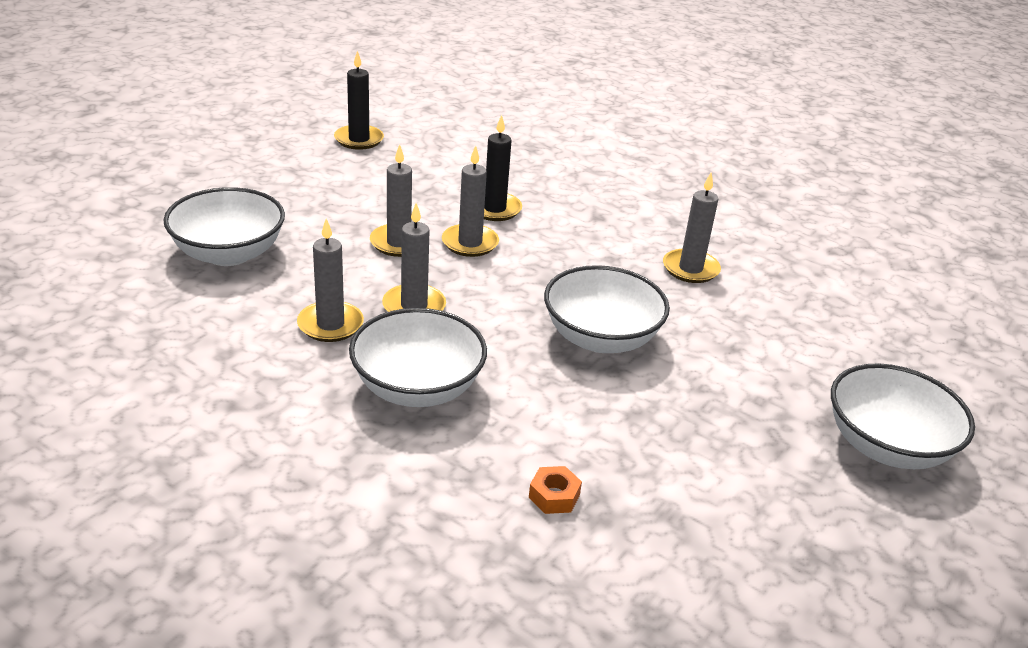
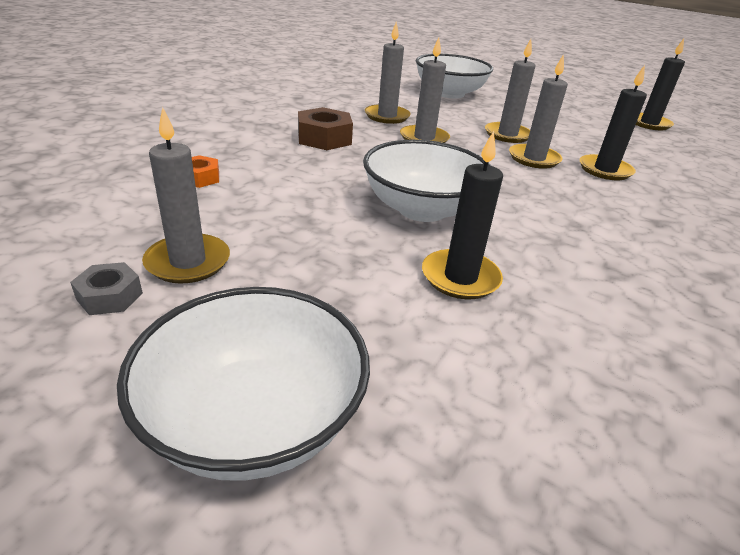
camera: 85 degrees right, 0 degrees up
(417, 388) = (324, 138): white bowl -> brown nut
(690, 269) = (606, 277): grey candle -> grey candle (188, 262)
(710, 337) = (460, 277): none -> black candle
(794, 533) = (110, 296): none -> grey nut

